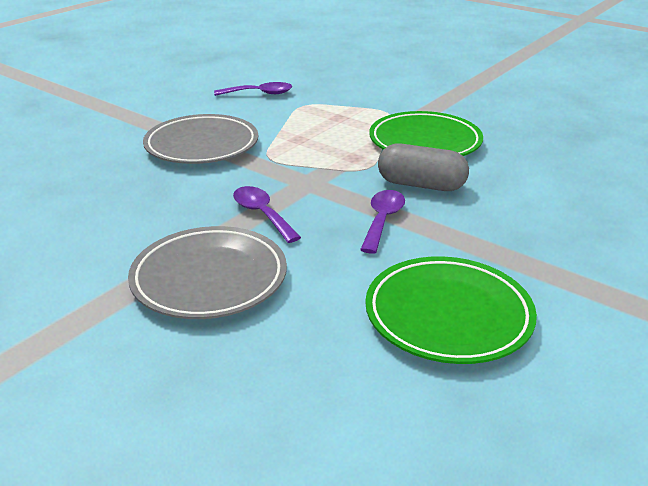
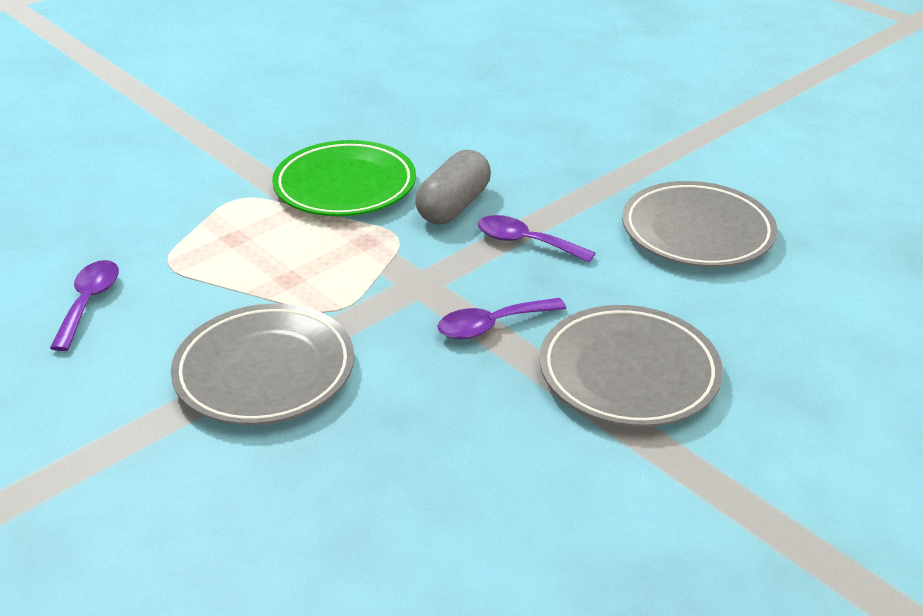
camera: 80 degrees left, 5 degrees up
(448, 315) = (697, 232): green plate -> grey plate

